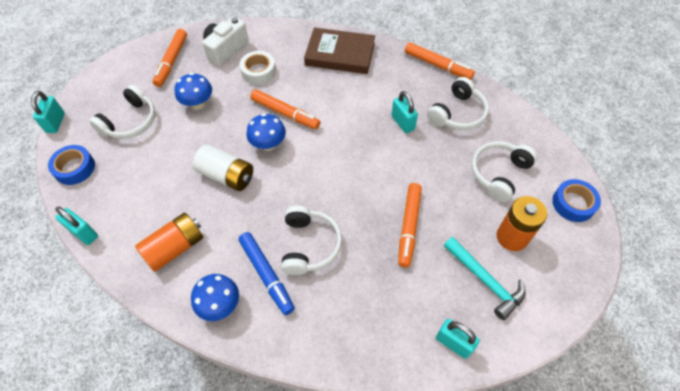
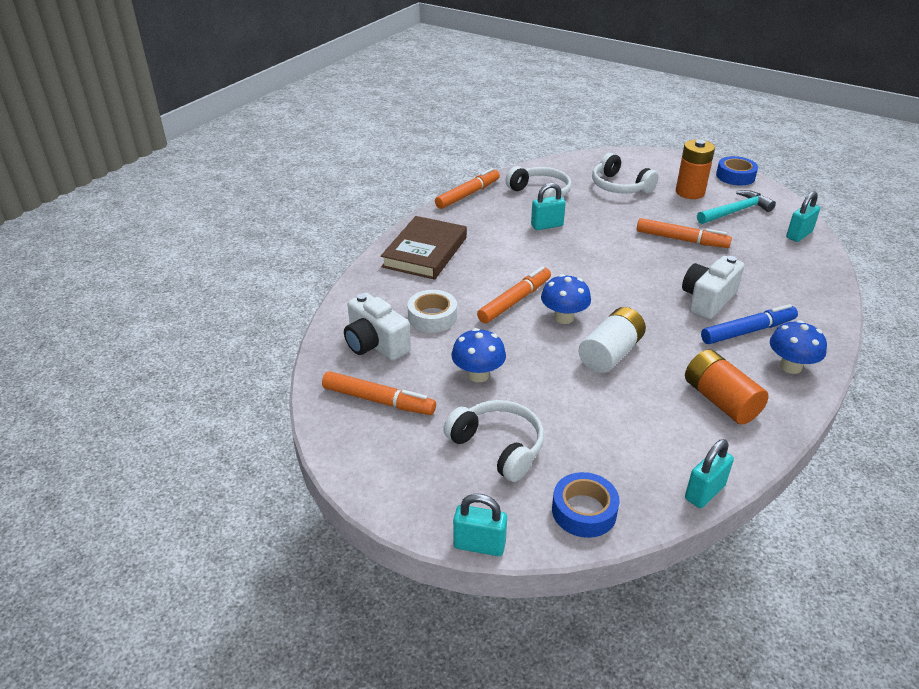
camera: 80 degrees left, 20 degrees down
(309, 245) = (707, 300): white headphones -> white camera
(573, 203) = (654, 161): blue tape -> blue tape (735, 176)

